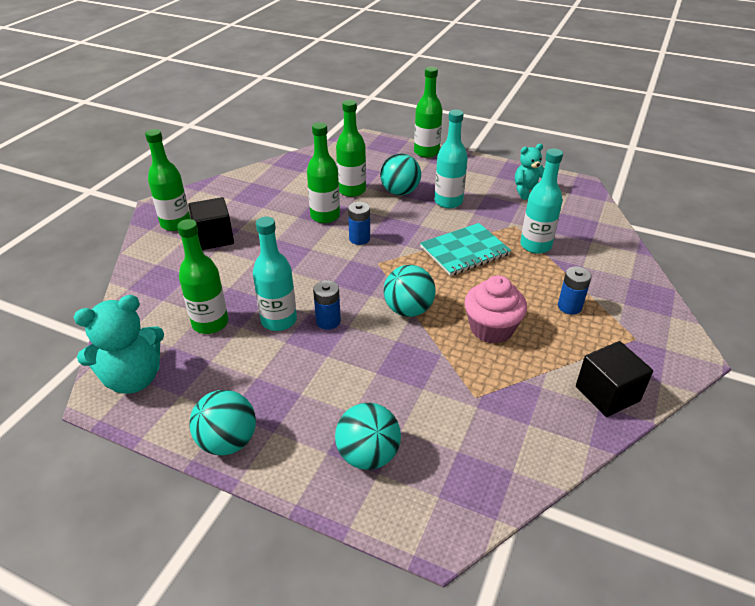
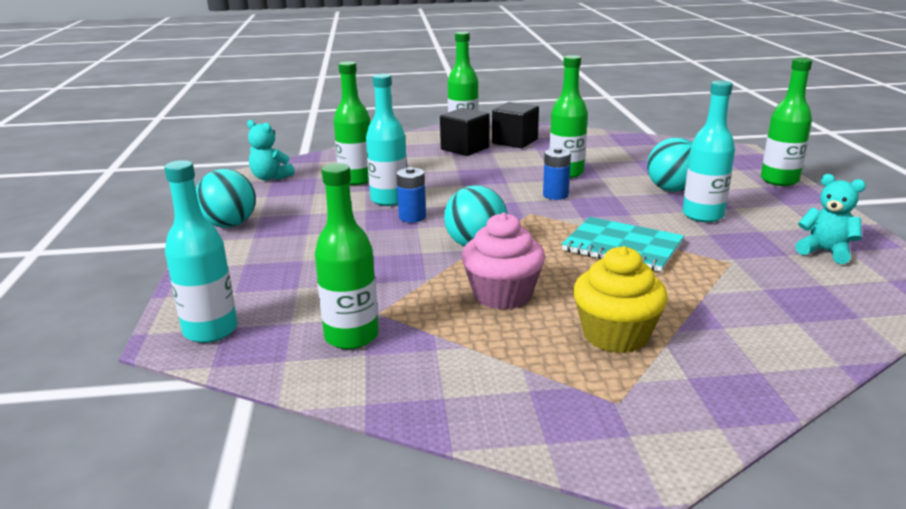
camera: 60 degrees right, 15 degrees down
(133, 378) = (270, 178): turquoise teddy bear -> turquoise teddy bear, size x0.62
(352, 190) = (630, 170): green bottle -> green bottle (351, 336)
(368, 455) = (254, 281): turquoise ball -> none
(535, 245) = (710, 284): turquoise bottle -> turquoise bottle (210, 330)
(569, 306) = (615, 335): blue battery -> yellow cupcake
(607, 394) = (471, 399): black cube -> black cube (515, 141)

